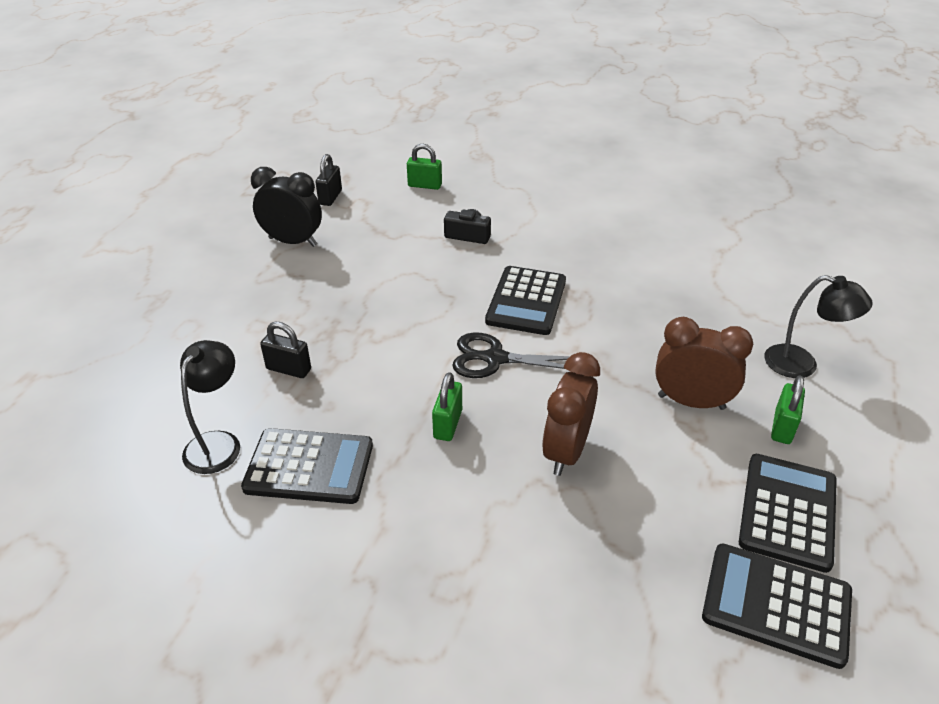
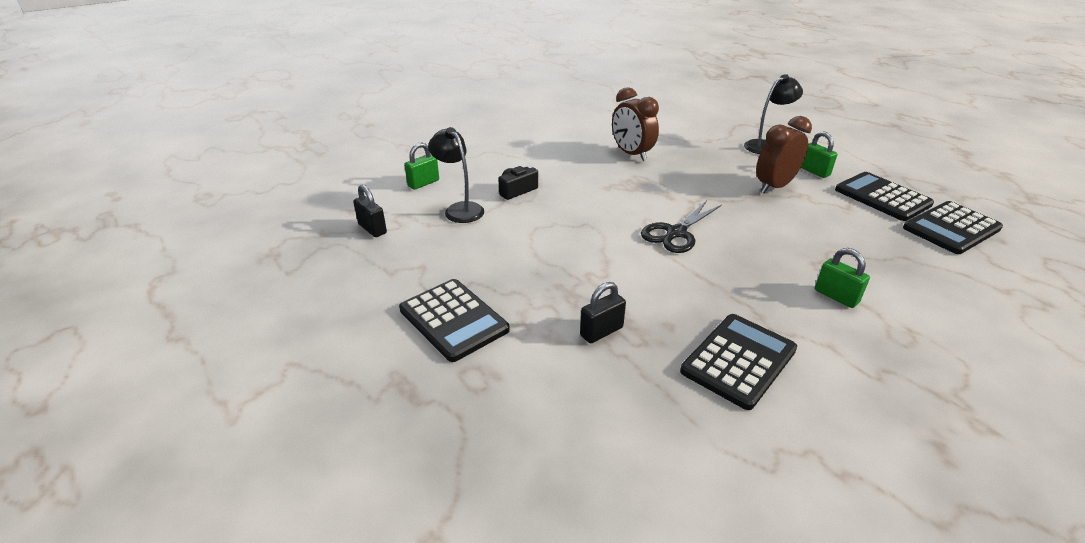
camera: 55 degrees left, 5 degrees down
(218, 443) = (671, 406): black lamp -> black lamp (459, 209)
(293, 242) = (413, 270): black clock -> none
(448, 424) = (733, 277): green padlock -> green padlock (836, 296)
(526, 301) = (623, 199): black calculator -> black calculator (453, 320)
(566, 451) = (792, 243): brown clock -> brown clock (631, 154)

